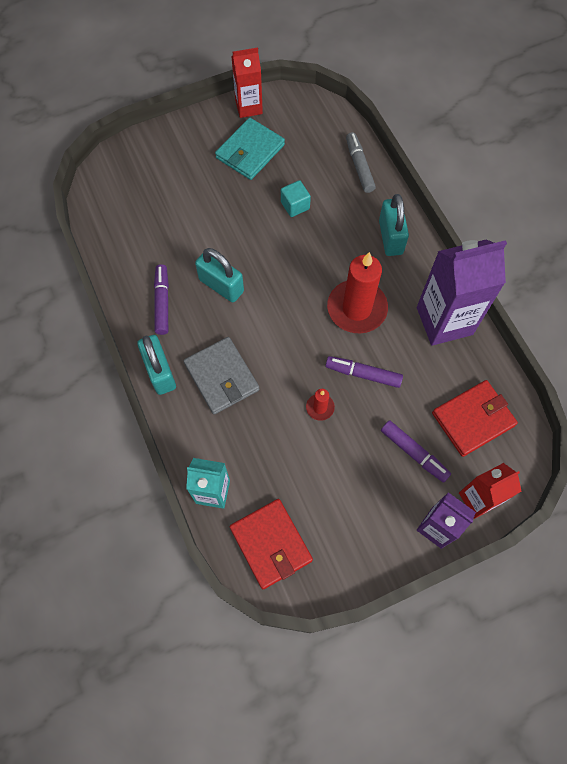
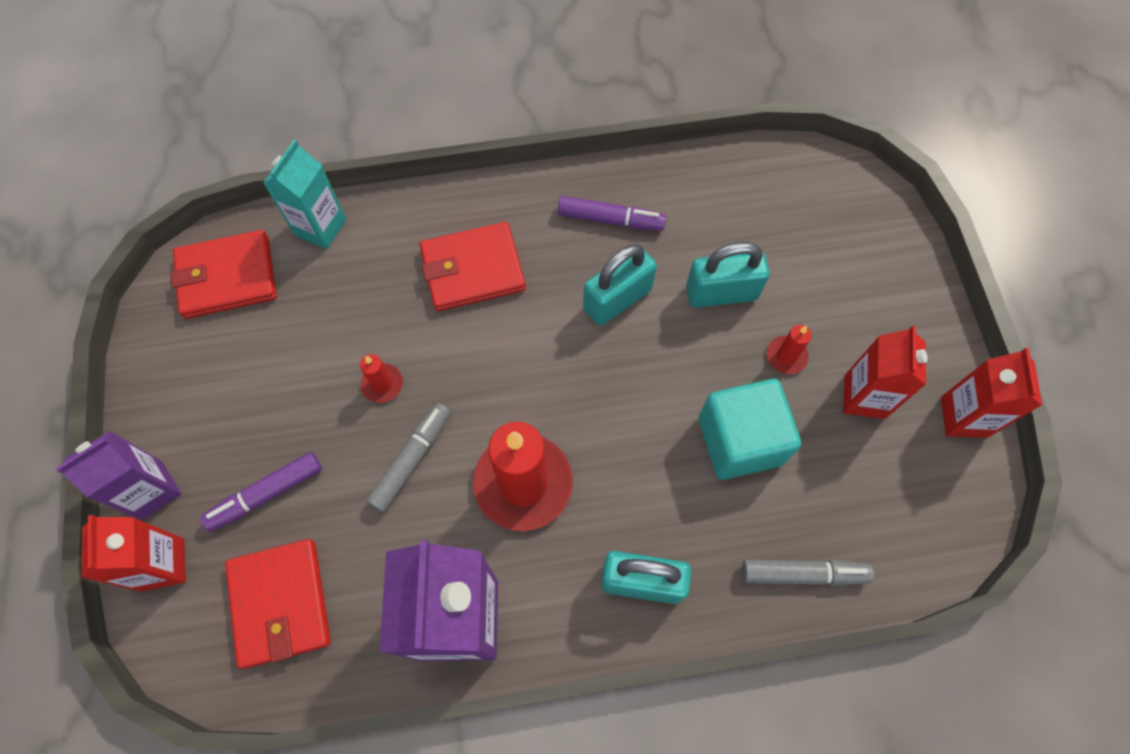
camera: 105 degrees right, 0 degrees up
(160, 372) = (505, 198): turquoise padlock -> turquoise padlock (721, 293)
(221, 377) = (473, 270): grey wallet -> red wallet
(235, 191) = (786, 356): none -> red candle
(250, 151) = (864, 397): turquoise wallet -> red carton
(295, 205) = (740, 440): turquoise cube -> turquoise cube, size x1.84
(363, 374) = (412, 459): purple marker -> grey marker

